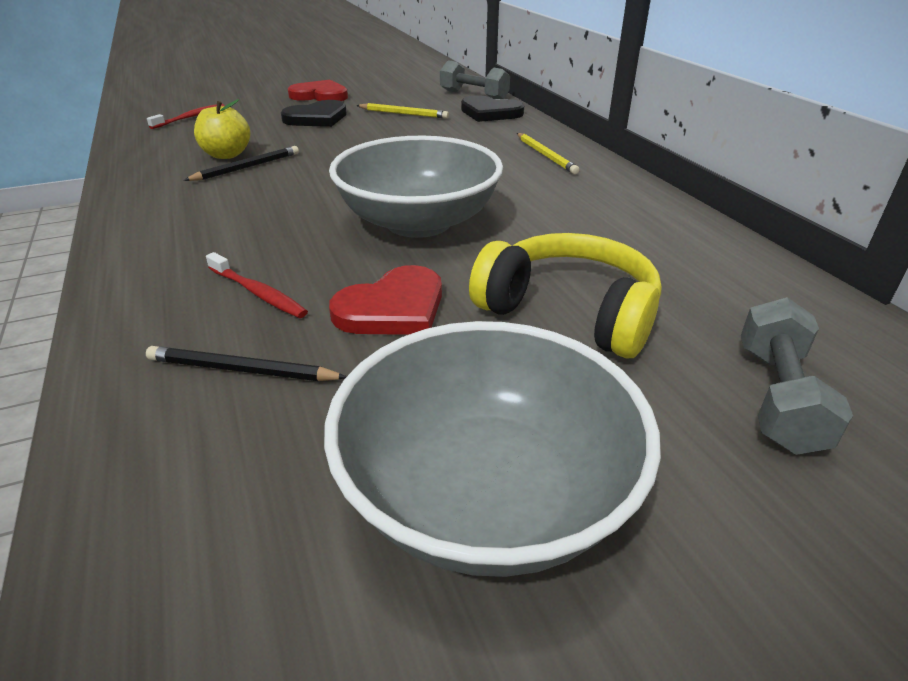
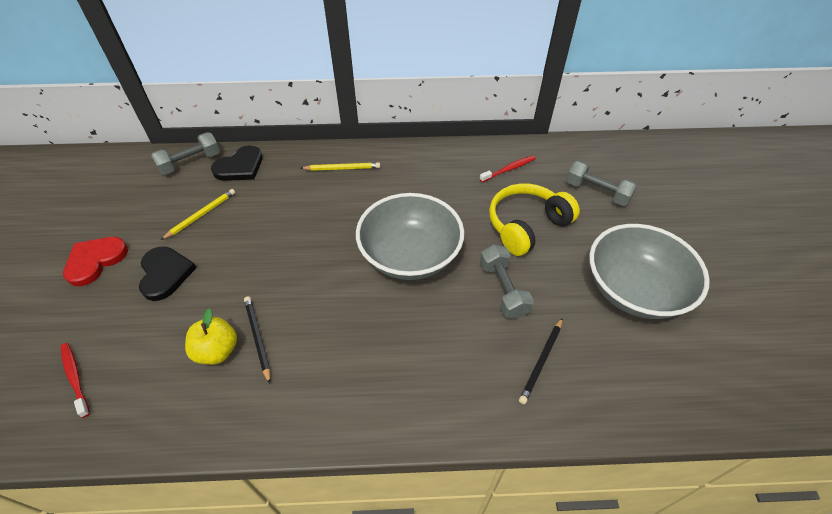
camera: 70 degrees left, 15 degrees up
(257, 293) = (467, 348): red toothbrush -> red toothbrush (508, 169)
(393, 308) = (503, 289): red heart -> grey dumbbell

